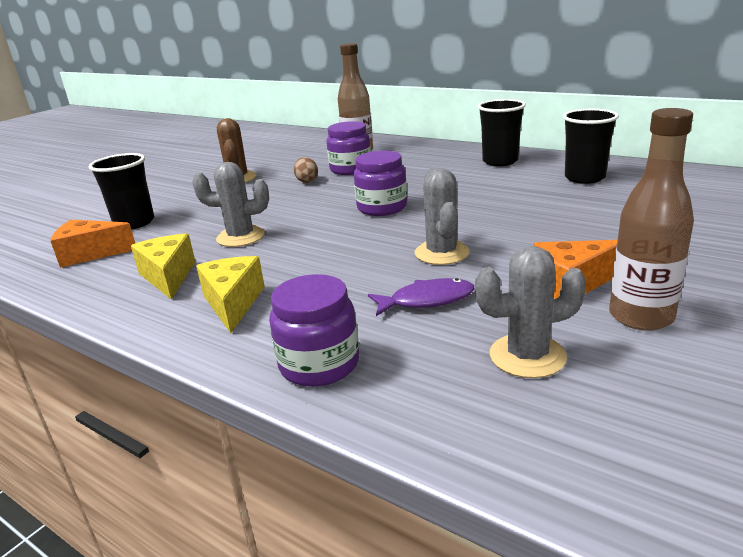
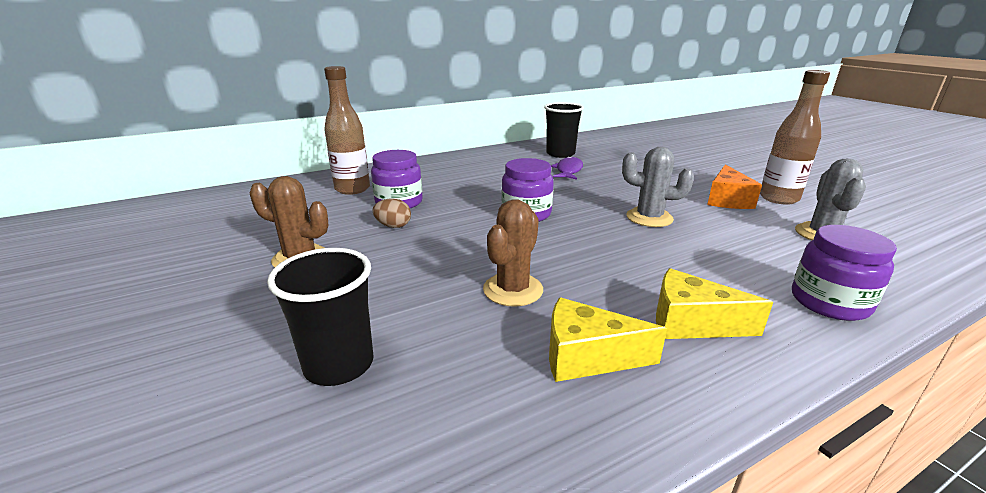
camera: 65 degrees left, 0 degrees up
(90, 254) = (421, 428): orange cheese -> none
(240, 237) = (513, 290): grey cactus -> brown cactus
(427, 300) = (731, 241): purple fish -> purple fish (568, 170)
(500, 161) = (487, 160): black cup -> none

